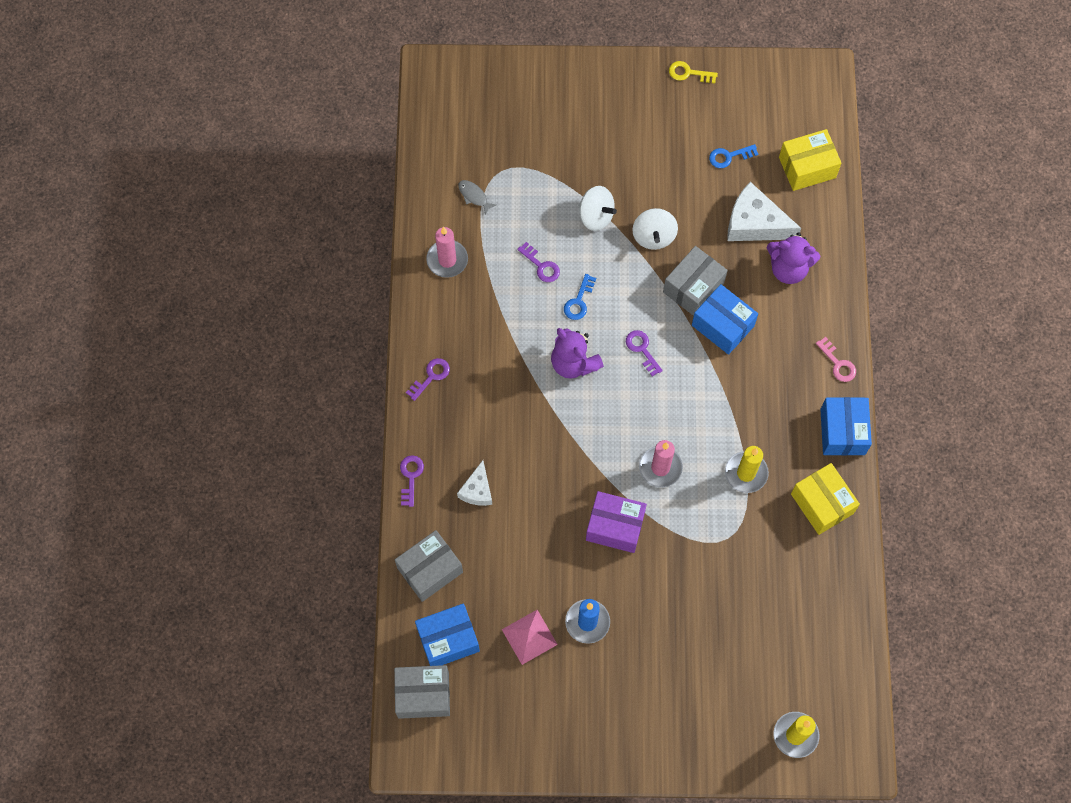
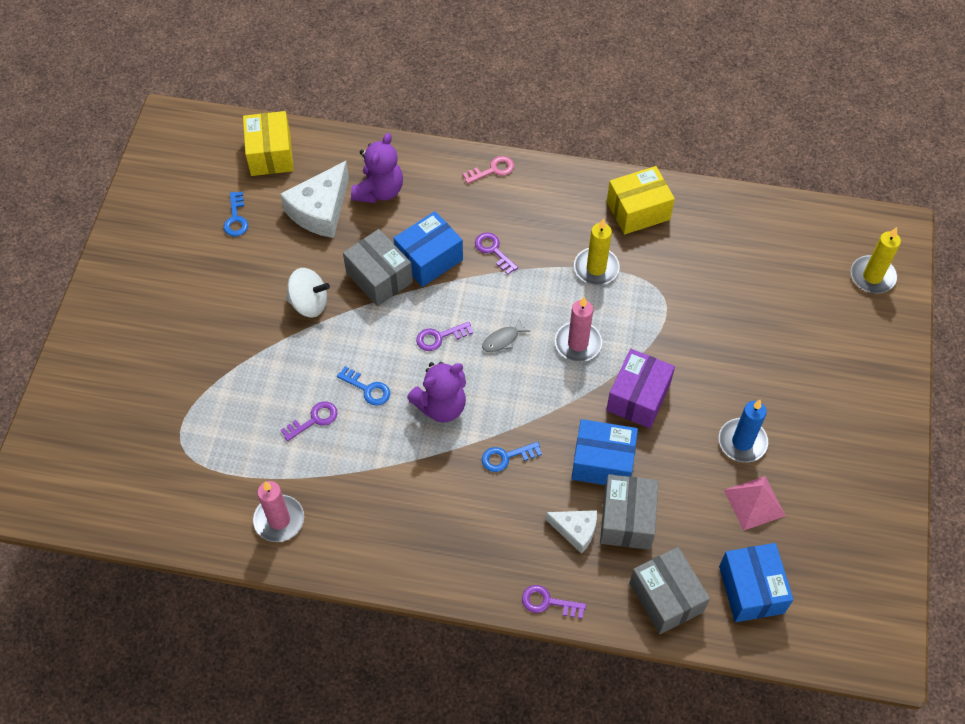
camera: 80 degrees left, 10 degrees down
(423, 695) = (814, 627): grey box -> grey box (627, 519)
(431, 377) = (425, 561): purple key -> purple key (493, 251)
(474, 196) = (204, 477): grey fish -> grey fish (502, 340)
(535, 424) = (506, 457): none -> blue key
(596, 216) = (268, 355): white spinning top -> none
(689, 73) = (123, 237): yellow key -> none
(842, 432) = (565, 180): blue box -> blue box (602, 462)

